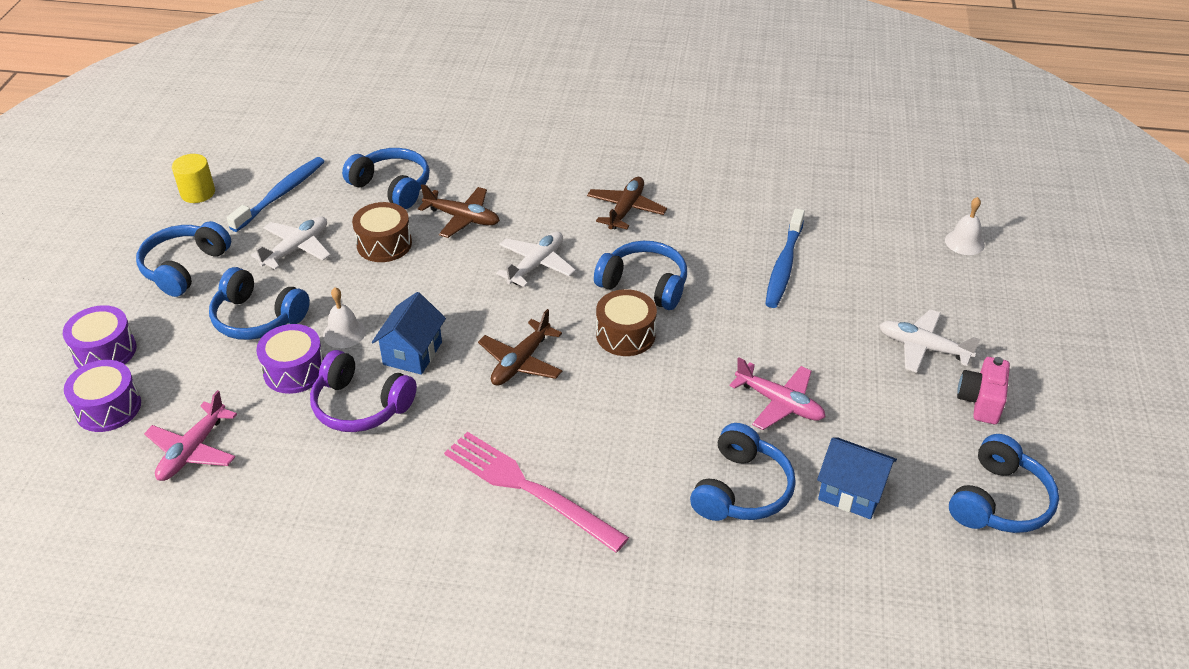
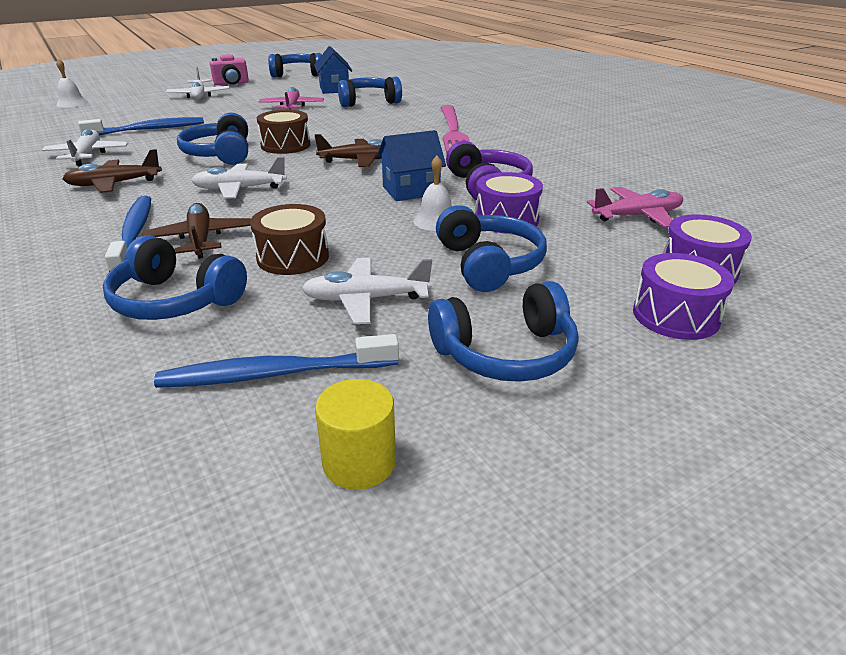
camera: 130 degrees left, 10 degrees down
(392, 187) = (175, 300): blue headphones -> blue headphones turned 60 degrees counterclockwise
(507, 195) = (134, 234): none -> blue toothbrush
(727, 213) = (87, 155): none -> white plane

